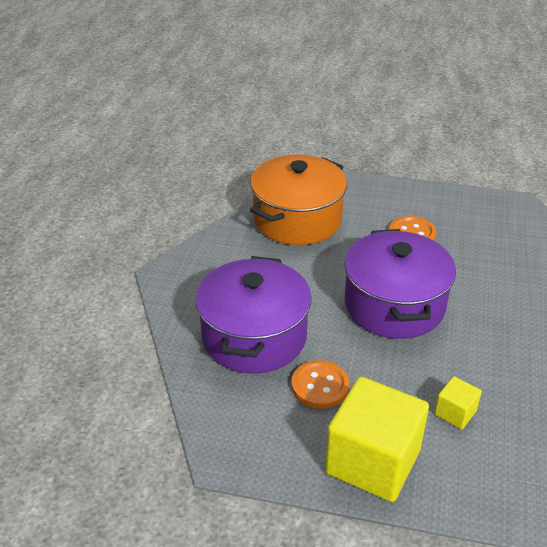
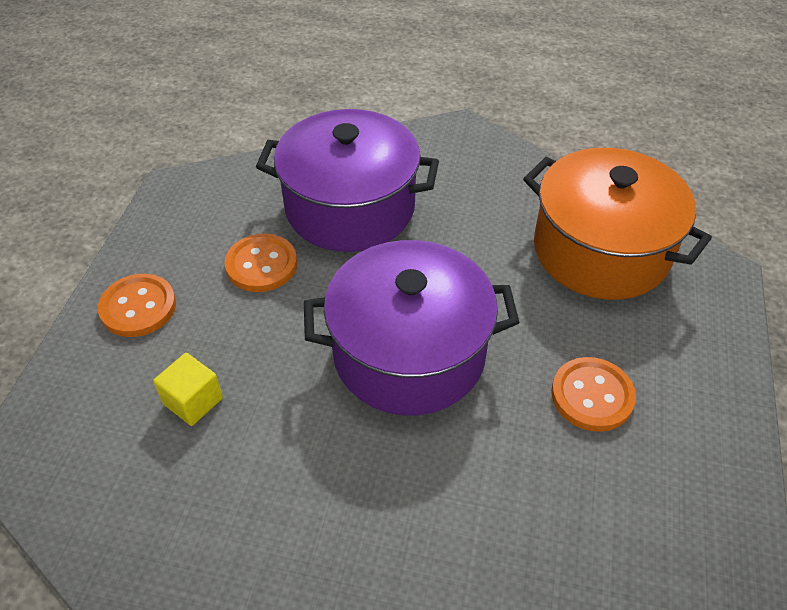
camera: 90 degrees right, 10 degrees up
(373, 461) = (138, 307): yellow cube -> orange button

